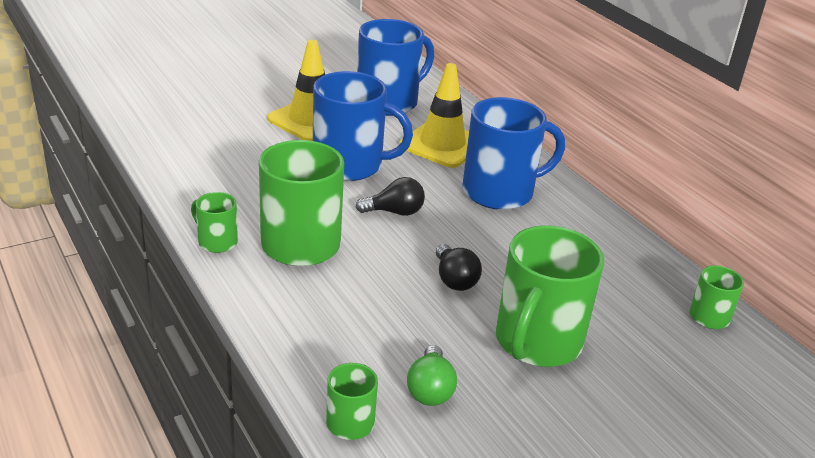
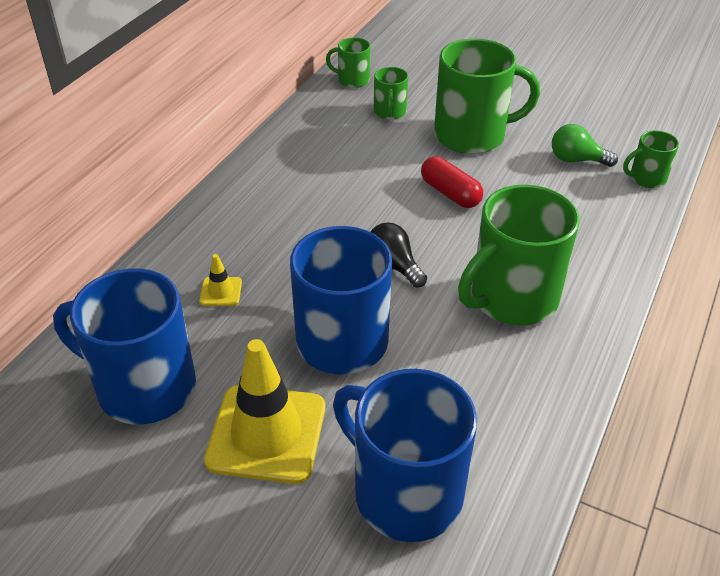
camera: 120 degrees left, 10 degrees up
(216, 241) = (580, 354): green mug -> green mug (389, 112)
(430, 389) = (576, 160): green light bulb -> green light bulb turned 135 degrees counterclockwise
(442, 144) = (221, 292): yellow traffic cone -> yellow traffic cone, size x0.43
(454, 280) = (450, 193): black light bulb -> red capsule
(500, 192) = (283, 217): blue mug -> blue mug (405, 492)

